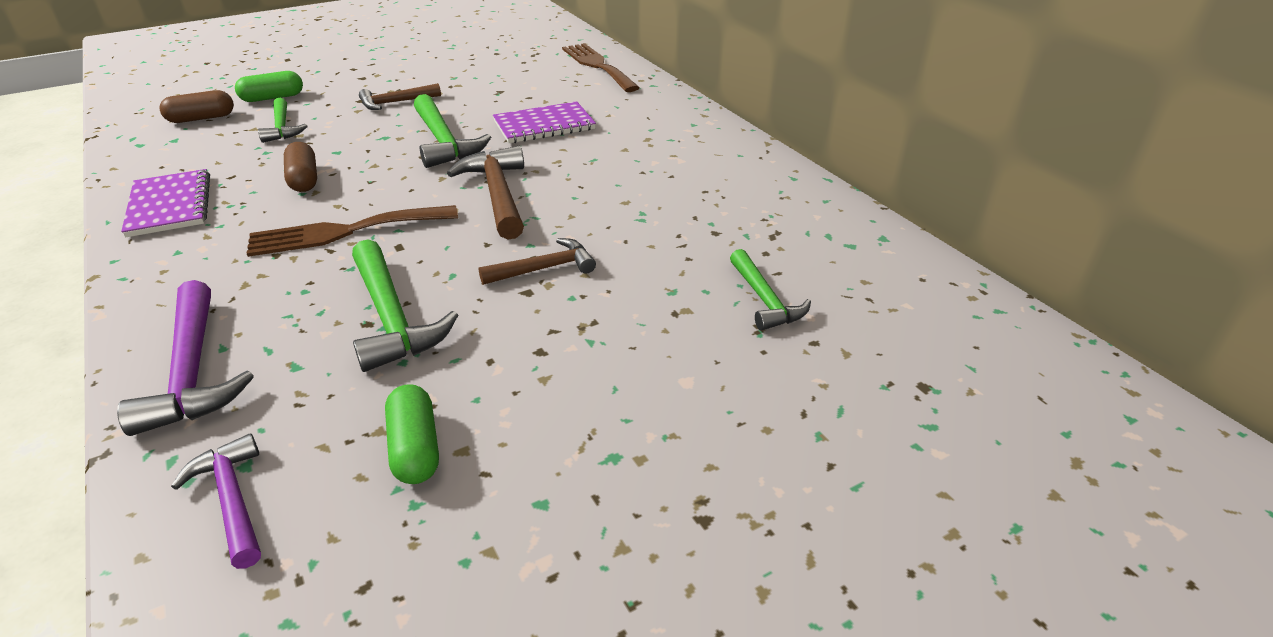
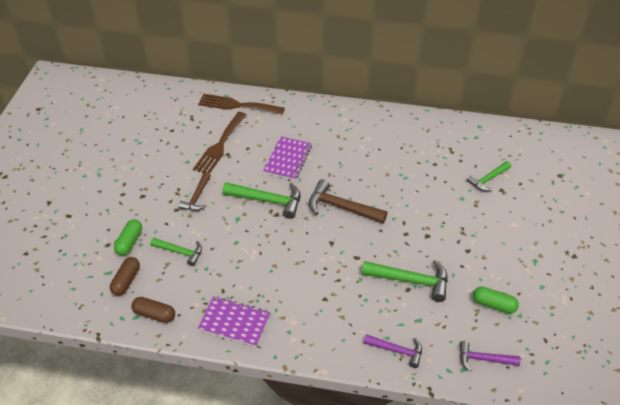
camera: 50 degrees left, 10 degrees up
(192, 371) = (397, 351): purple hammer -> purple hammer, size x0.64
(304, 179) = (256, 265): brown capsule -> brown capsule (154, 314)
(345, 232) = (326, 269): brown fork -> brown fork (220, 146)
(544, 269) = (416, 223): brown hammer -> none
(764, 300) = (488, 179): green hammer -> green hammer turned 120 degrees clockwise

